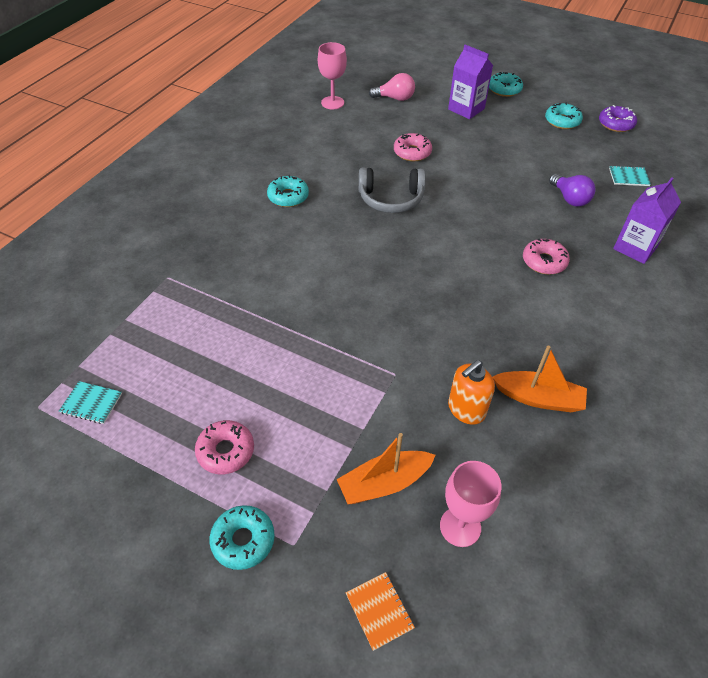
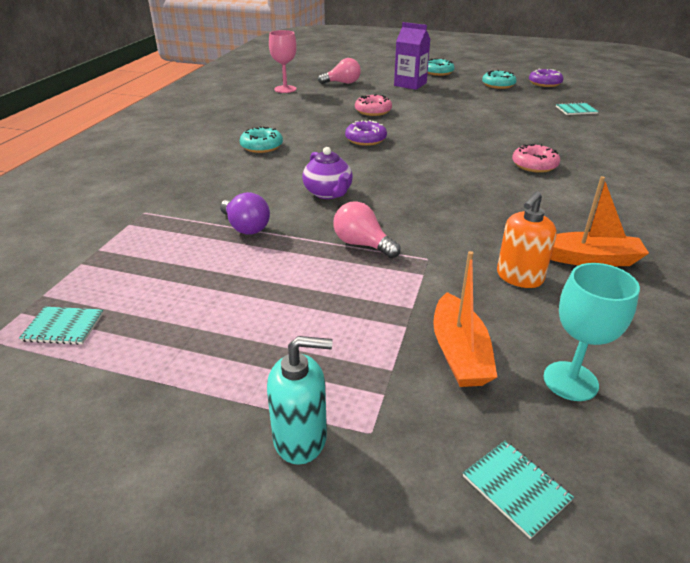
camera: 10 degrees left, 15 degrees down
(226, 451) = (251, 350): pink donut -> none
(243, 540) = (300, 438): turquoise donut -> turquoise soap dispenser
(333, 275) = (328, 193): none -> purple teapot
(344, 348) = (362, 244): none -> pink light bulb
(379, 611) = (516, 488): orange notebook -> turquoise notebook
(384, 483) = (459, 353): orange boat -> orange boat turned 60 degrees counterclockwise
(391, 199) = (365, 139): grey headphones -> purple donut
(460, 526) = (570, 381): pink goblet -> turquoise goblet
(569, 199) = (533, 126): purple light bulb -> purple light bulb (245, 227)
(635, 248) = (611, 149): purple carton -> none

